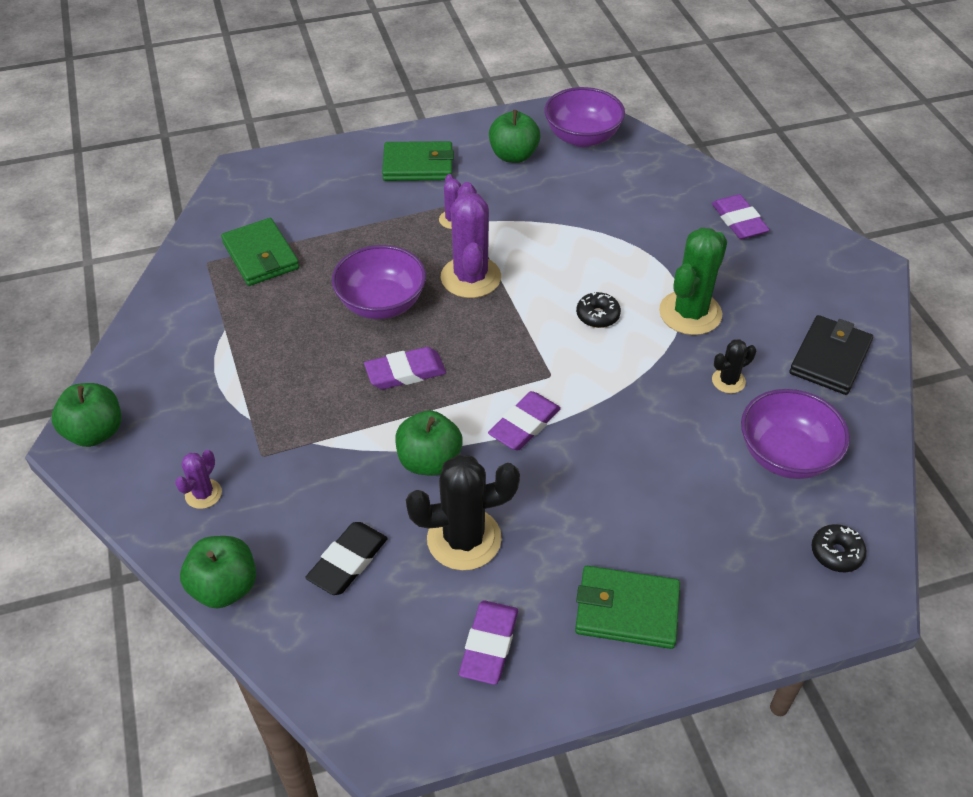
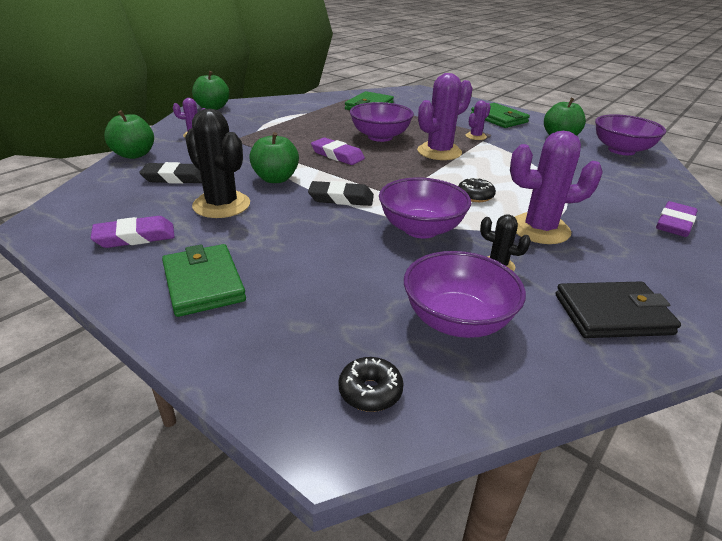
camera: 55 degrees right, 15 degrees down
(524, 424) = (341, 198): purple eraser -> black eraser
(634, 396) = (421, 229): none -> purple bowl
(690, 313) = (539, 229): green cactus -> purple cactus

